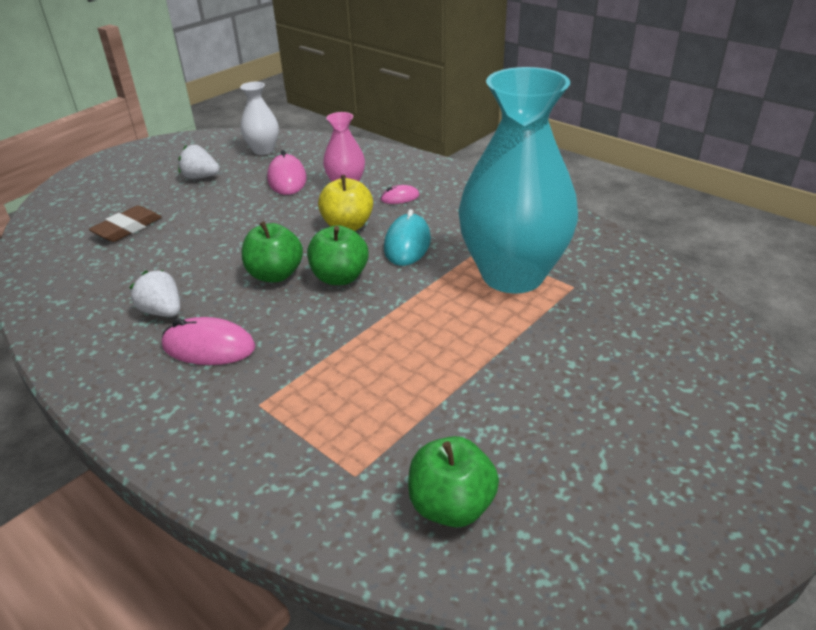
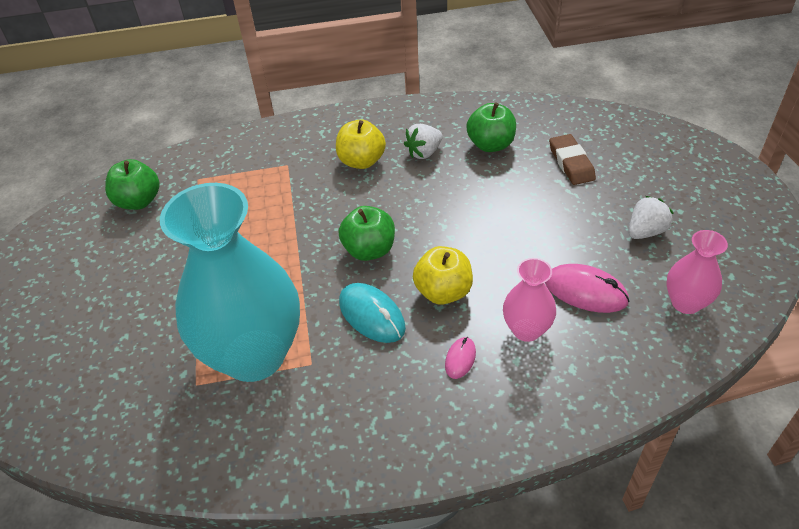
camera: 130 degrees right, 10 degrees up
(162, 311) = (424, 152): white strawberry -> white strawberry turned 150 degrees clockwise
(209, 347) = (361, 161): pink mouse -> yellow apple
(263, 150) = (686, 303): white vase -> pink vase
(275, 275) = (412, 218): green apple -> green apple (491, 145)

